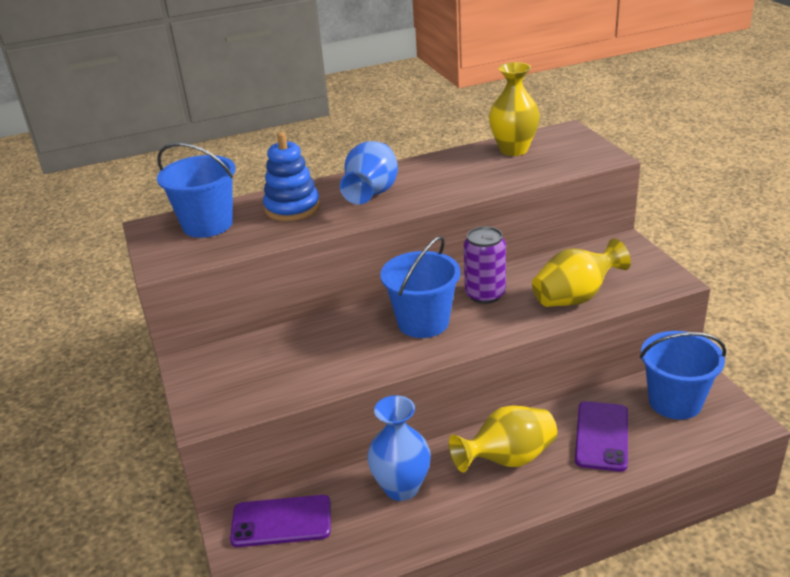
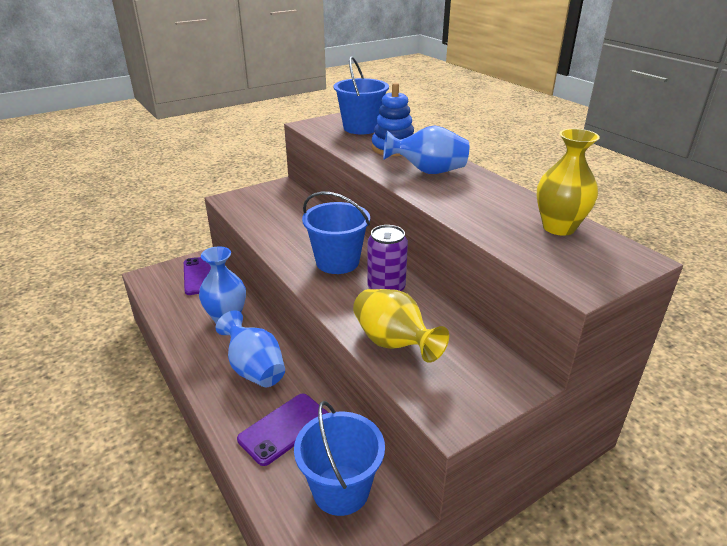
camera: 75 degrees right, 0 degrees up
(508, 459) = (255, 369): yellow vase -> blue vase
(601, 436) = (284, 428): purple phone -> purple phone turned 45 degrees counterclockwise

